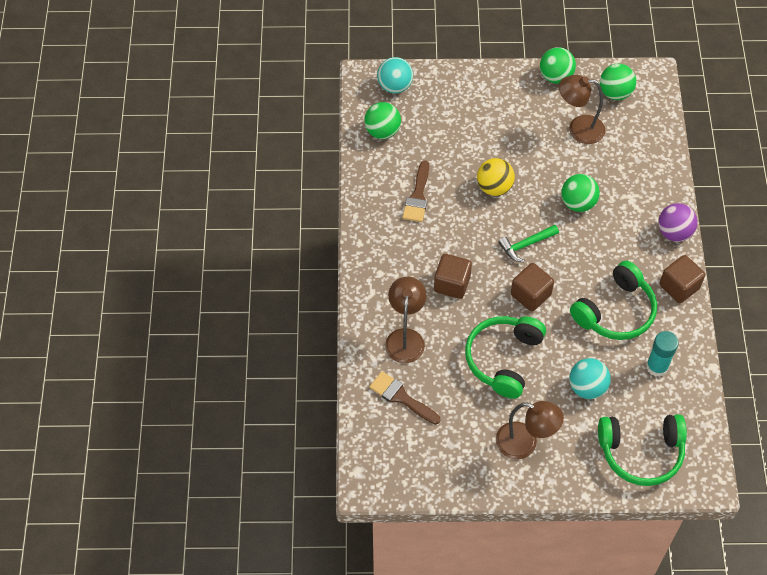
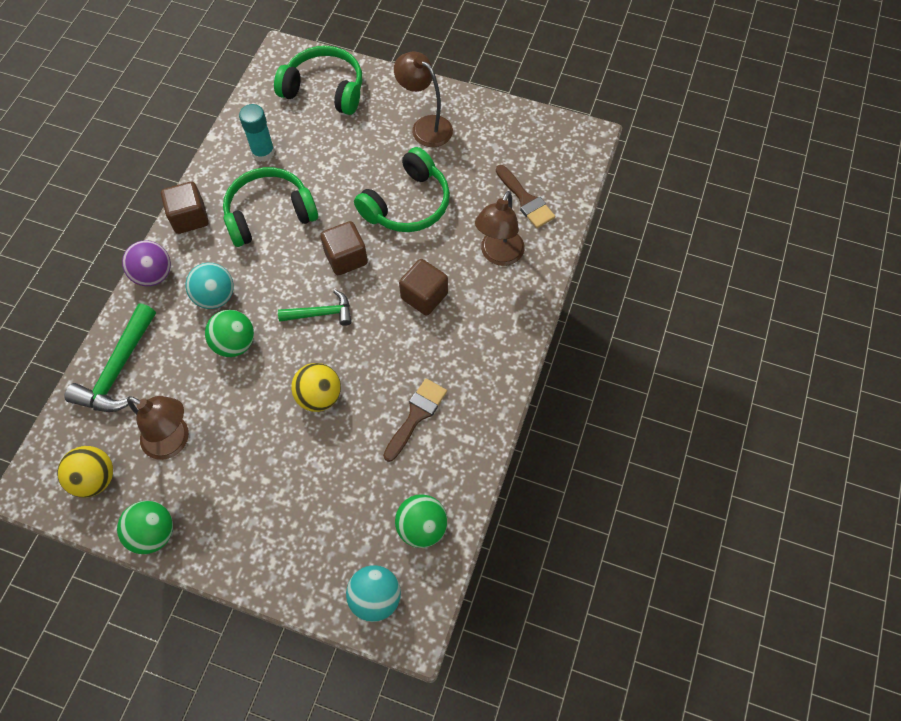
camera: 160 degrees left, 5 degrees up
(587, 387) = (340, 155): turquoise ball -> turquoise ball (215, 297)
(615, 93) = (95, 479): green ball -> yellow ball
(649, 159) = (118, 370): none -> green hammer

